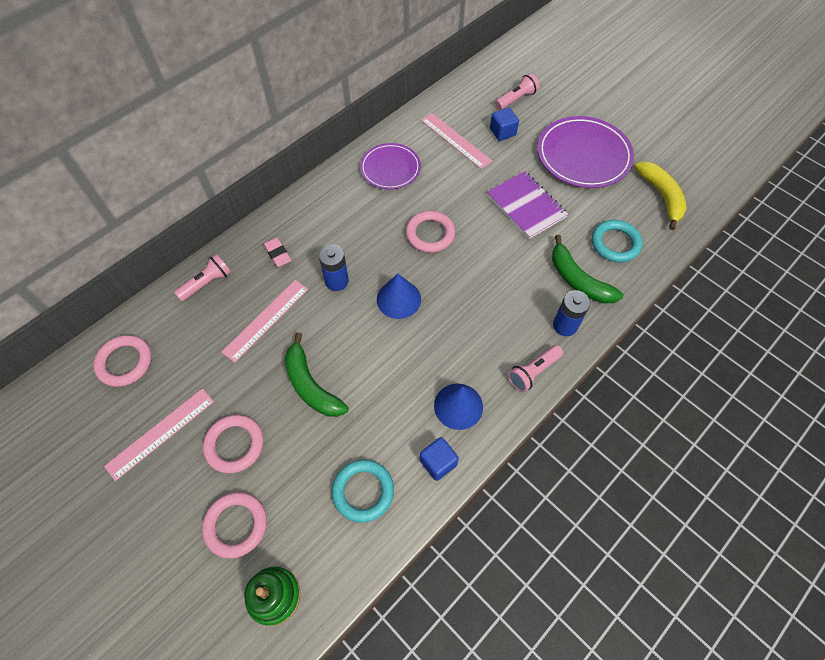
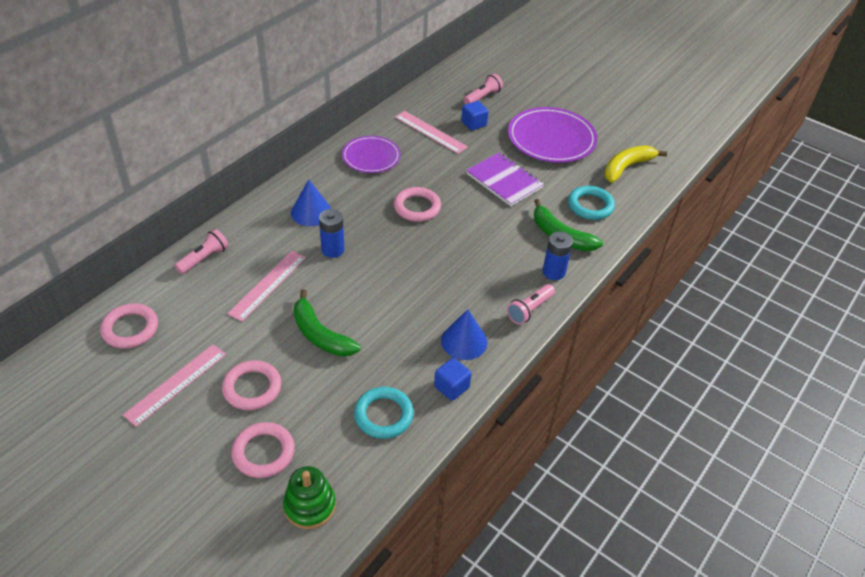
camera: 10 degrees left, 15 degrees down
(278, 254) = (271, 231): pink eraser -> none
(398, 299) = (394, 260): blue cone -> blue cone (311, 212)
(661, 196) = (626, 167): yellow banana -> yellow banana turned 105 degrees counterclockwise

